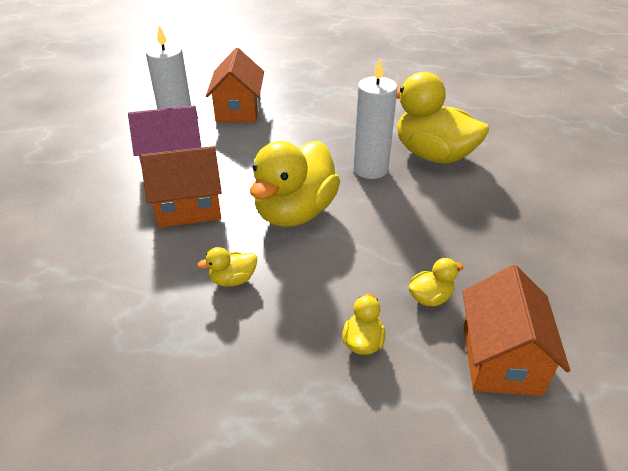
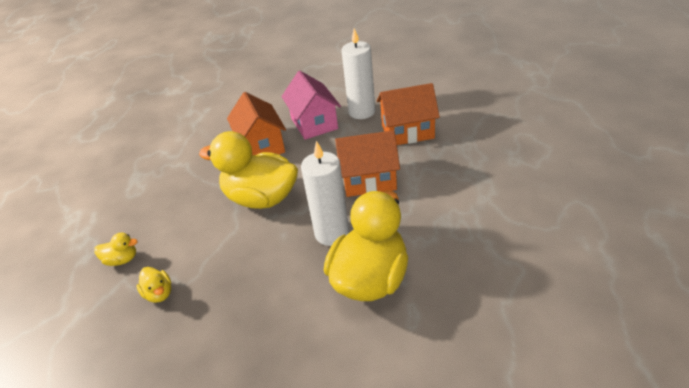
camera: 85 degrees right, 0 degrees up
(233, 280) = (187, 186): yellow duck -> none
(501, 359) = (91, 343): orange house -> orange house (369, 180)

